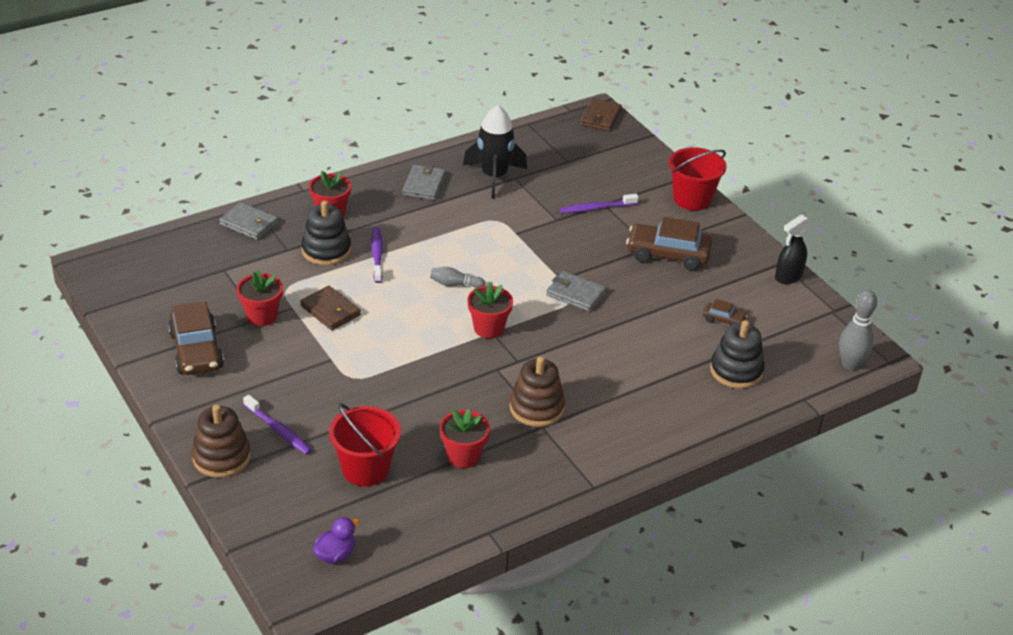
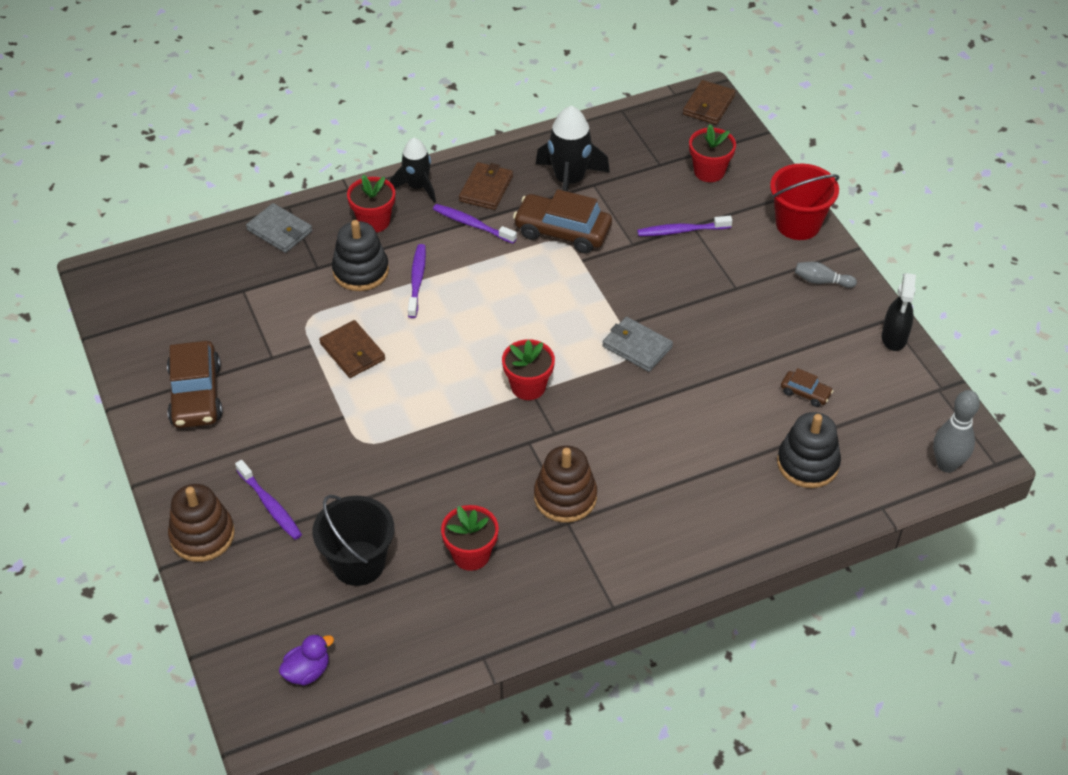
camera: 10 degrees right, 10 degrees up
(261, 316) = (275, 354): red flower pot -> red flower pot (709, 171)
(364, 186) = (417, 187): none -> black rocket
(365, 469) = (358, 563): red bucket -> black bucket
(417, 212) = (472, 224): none -> purple toothbrush
(424, 185) = (486, 188): grey wallet -> brown wallet
(455, 284) = (499, 325): grey bowling pin -> grey bowling pin (821, 281)
(668, 255) = (755, 299): brown car -> brown car (562, 232)
(788, 276) = (894, 338): black spray bottle -> black spray bottle turned 45 degrees counterclockwise

